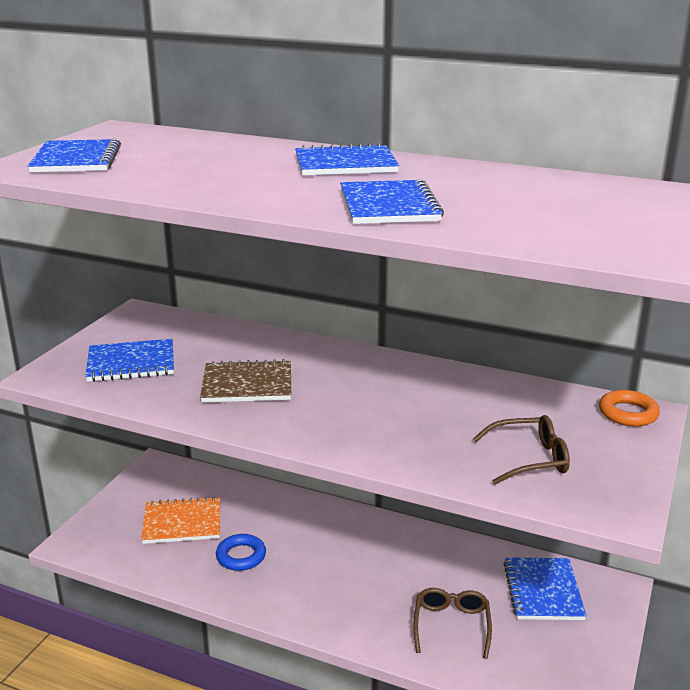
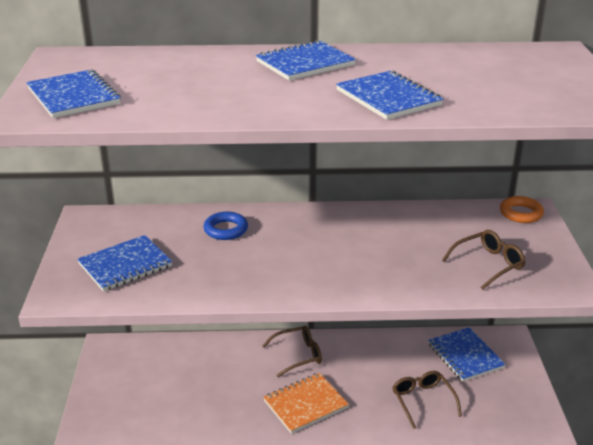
camera: 25 degrees left, 5 degrees up
(182, 522) = (166, 388): orange notebook -> orange notebook (305, 404)
(241, 556) = (235, 400): blue ring -> blue ring (226, 229)
(247, 384) = (240, 259): brown notebook -> none
(342, 530) = (298, 355): none -> brown glasses

